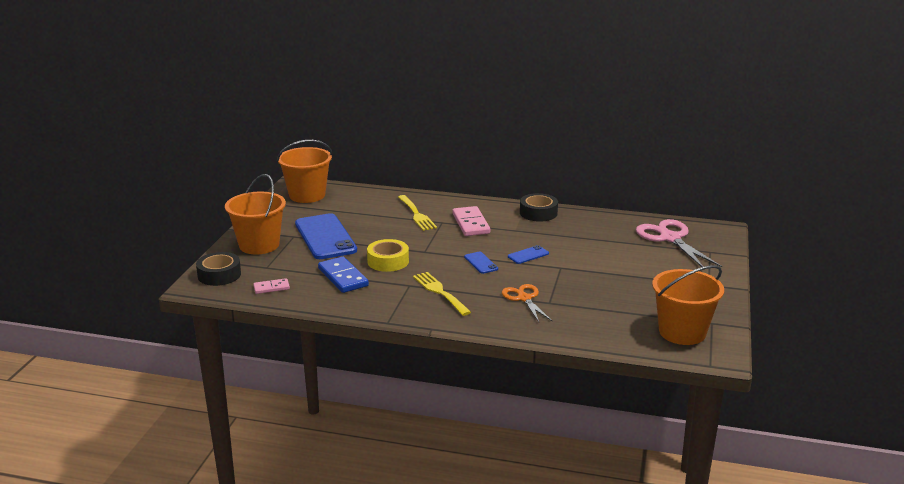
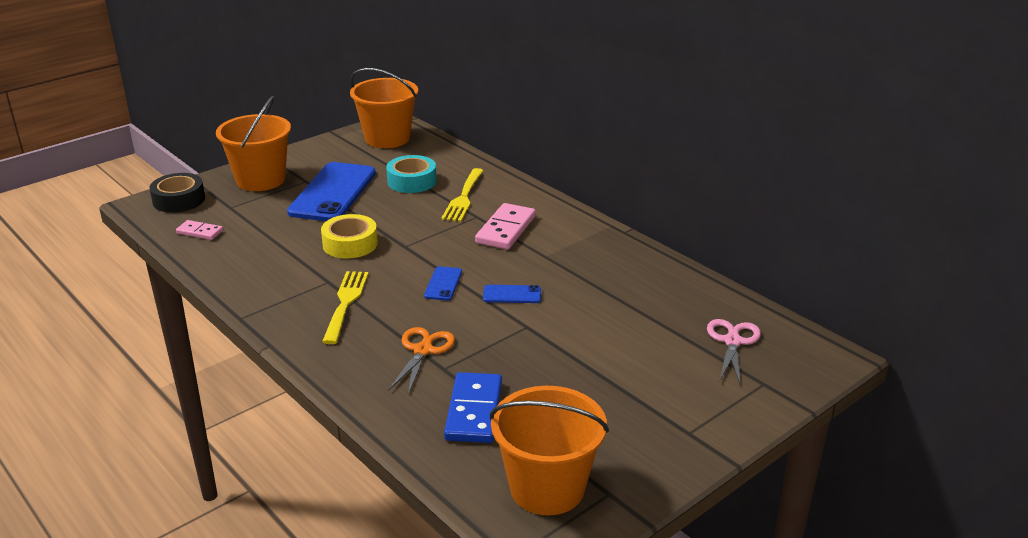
camera: 35 degrees right, 5 degrees up
(343, 277) = (279, 246): blue domino -> blue domino (474, 411)
(367, 215) = (412, 181): none -> turquoise tape
(538, 213) = (606, 243): black tape -> none
(670, 238) = (732, 342): pink scissors -> pink scissors, size x0.63

